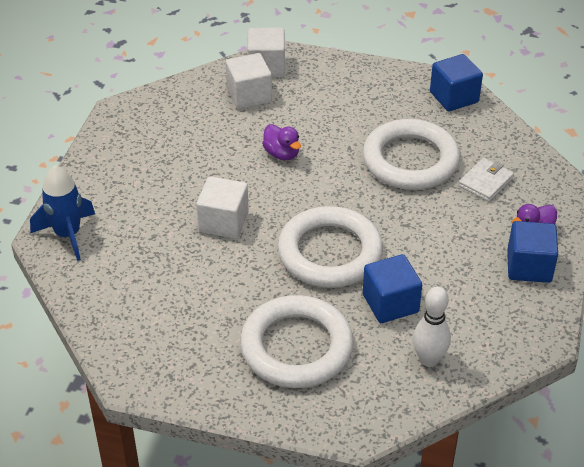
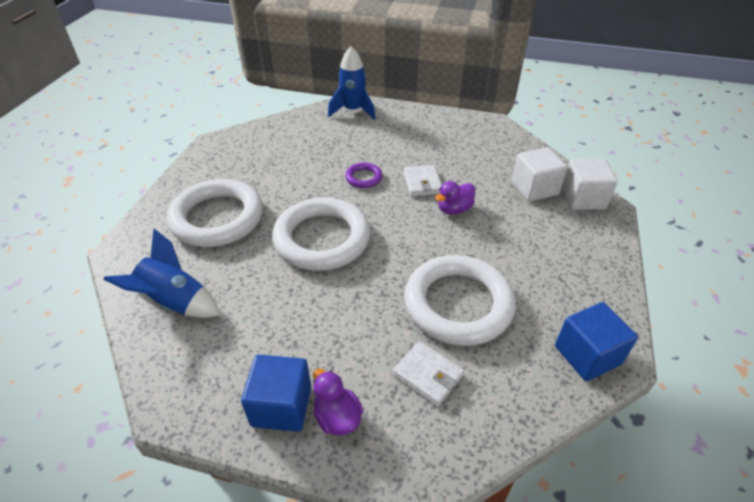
camera: 90 degrees right, 0 degrees up
(223, 222) = (363, 178): white cube -> purple ring
(236, 175) = (422, 183): none -> white wallet
(390, 303) = (251, 278): blue cube -> none
(429, 359) = (175, 302): white bowling pin -> blue rocket

